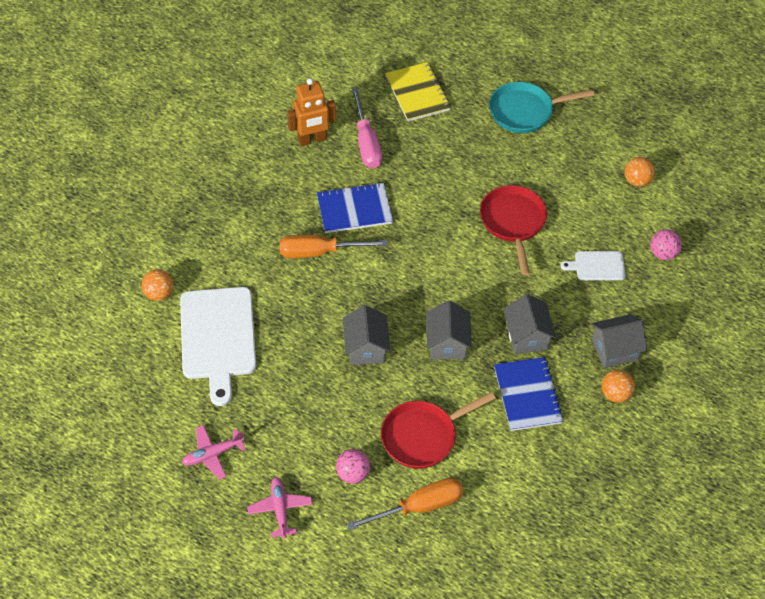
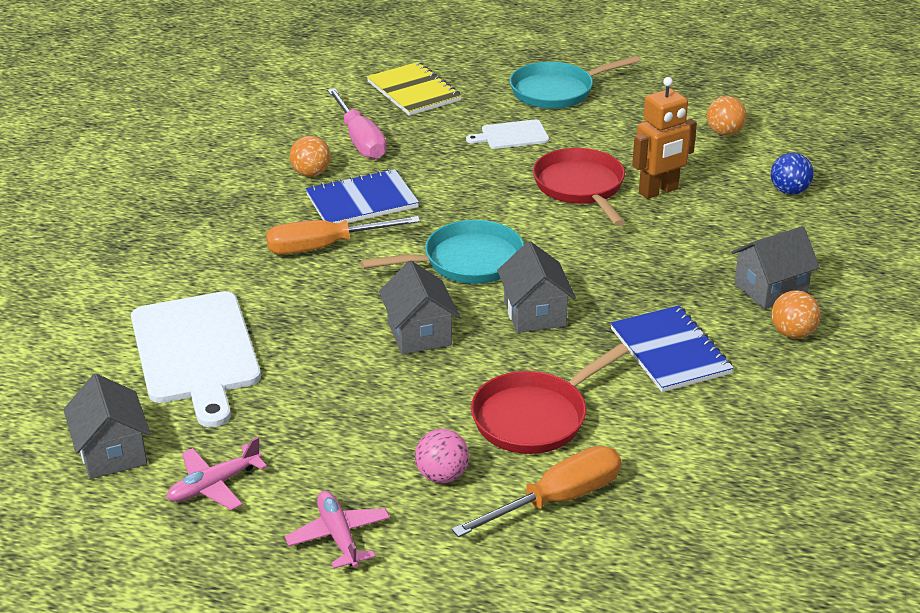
camera: 10 degrees left, 20 degrees down
(159, 293) = (98, 317): orange ball -> orange ball (311, 173)
(312, 140) = (286, 146): orange robot -> orange robot (658, 191)
(413, 284) = (466, 261): none -> turquoise pan
(527, 336) = (644, 292): grey house -> grey house (112, 452)
(597, 266) = (709, 213): white cutting board -> white cutting board (512, 135)
(663, 253) = (789, 191): pink ball -> blue ball

